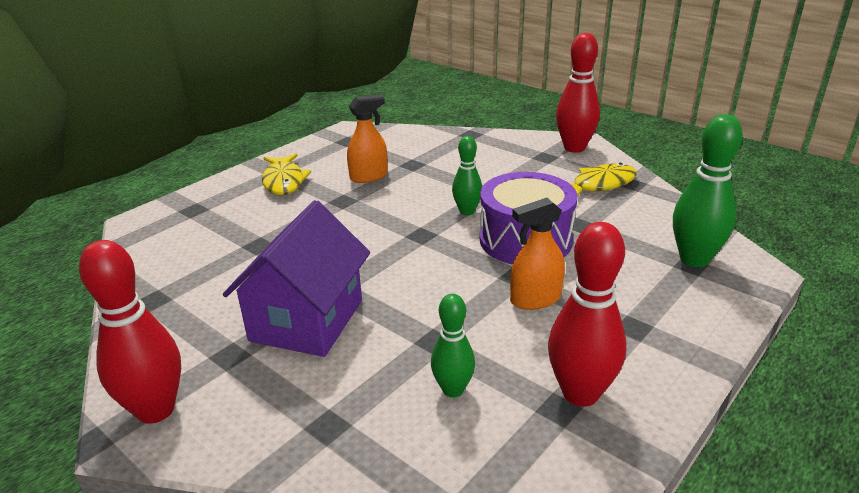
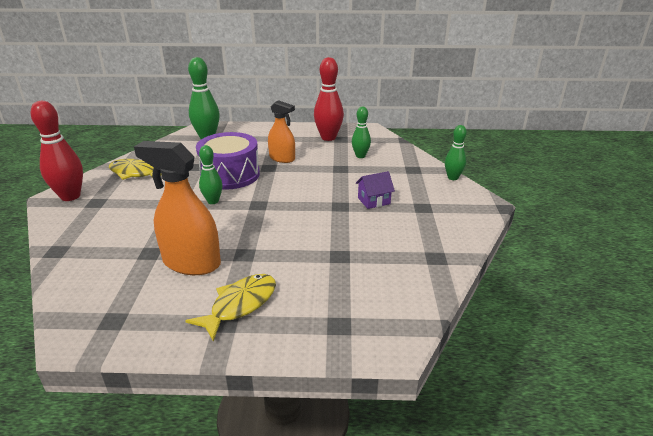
camera: 130 degrees left, 0 degrees up
(156, 410) = (471, 205): red bowling pin -> none
(235, 457) = (452, 178): none -> green bowling pin
(307, 320) = (374, 201): purple house -> purple house, size x0.47
(369, 176) = (191, 263): orange spray bottle -> orange spray bottle, size x1.57

